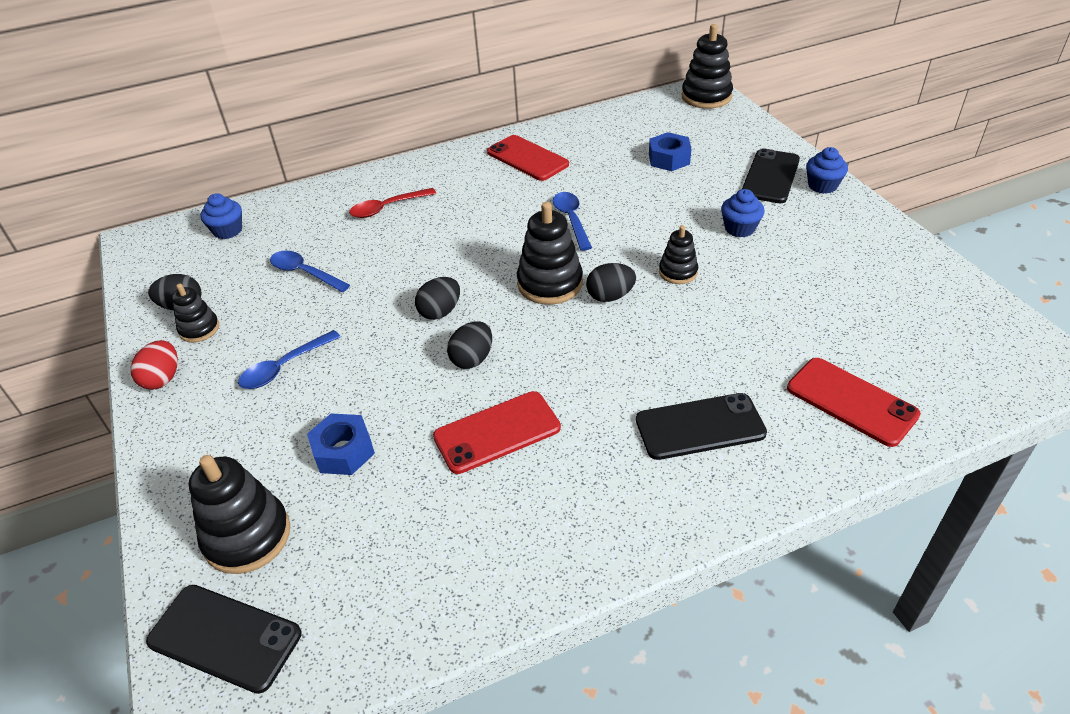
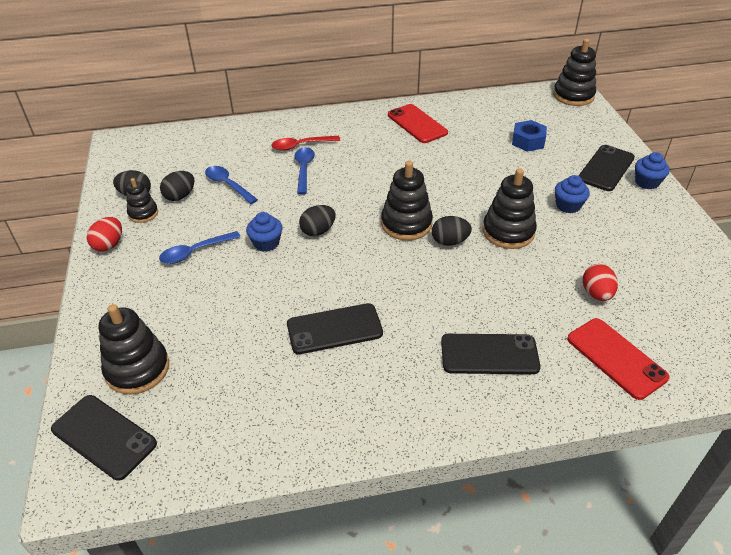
camera: 10 degrees right, 0 degrees up
(228, 231) = (182, 144): blue cupcake -> blue cupcake (266, 243)
(343, 451) = (220, 321): blue nut -> none
(472, 359) = (332, 271): black egg -> black egg (180, 196)
(497, 432) = (334, 329): red phone -> black phone
(571, 220) = (437, 177): blue spoon -> blue spoon (304, 169)
(678, 272) = (508, 232): black stacking toy -> black stacking toy, size x1.70
(805, 328) = (596, 294): none -> red egg

